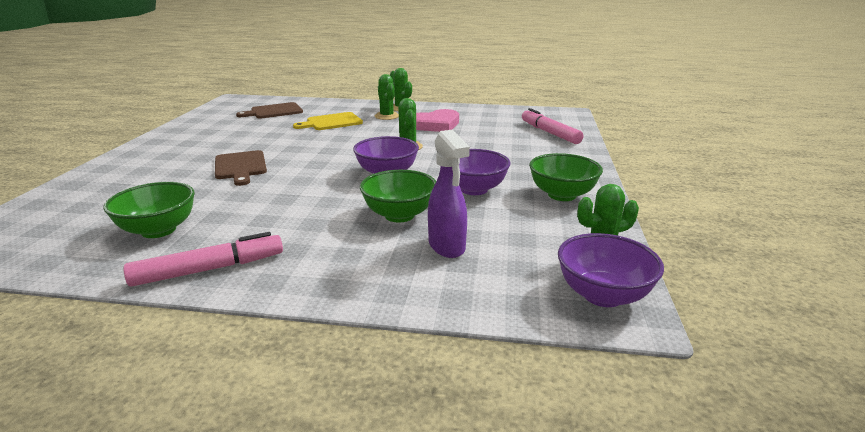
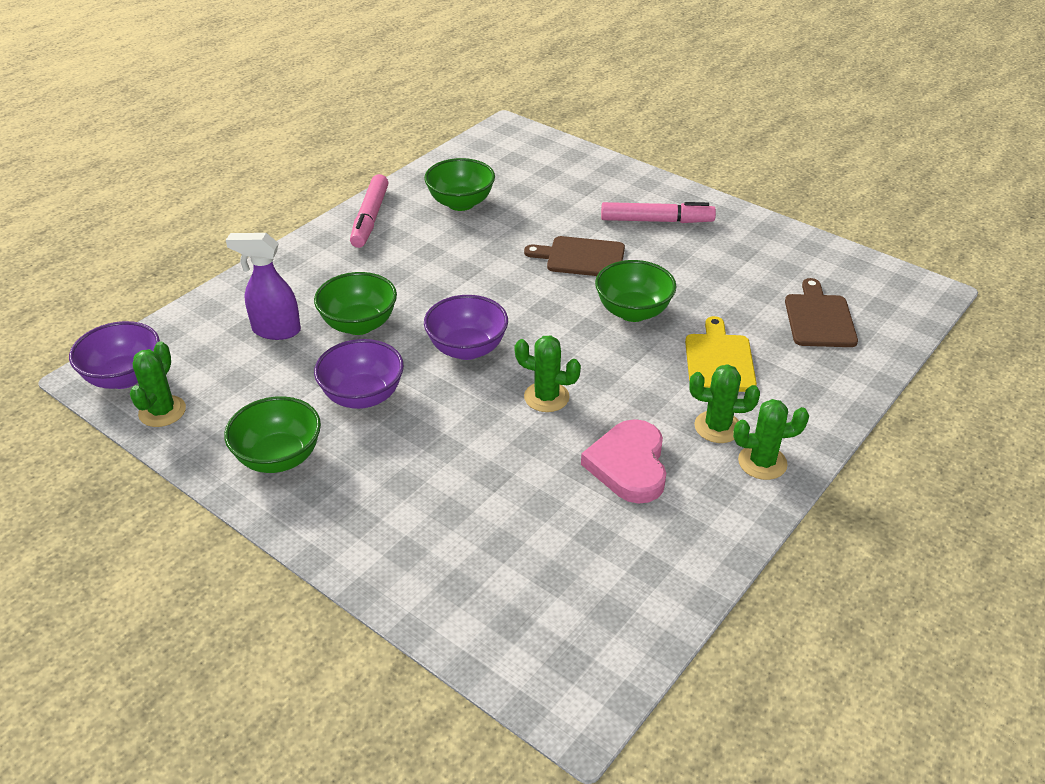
camera: 120 degrees right, 15 degrees up
(301, 143) = (633, 312): none -> green bowl
(549, 133) = (482, 588): pink marker -> pink marker (656, 221)

